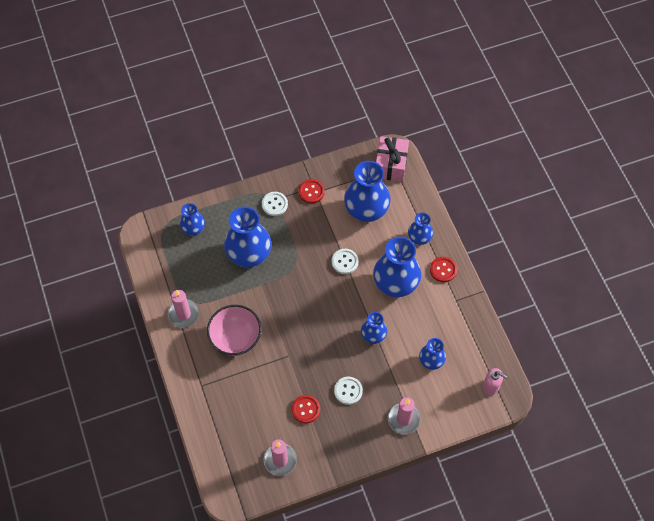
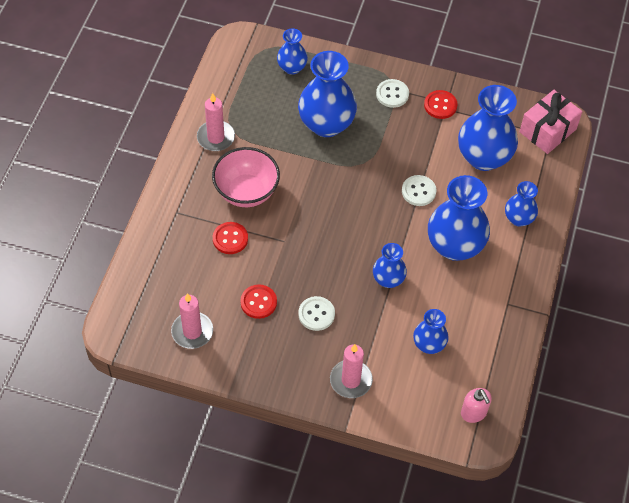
camera: 35 degrees right, 5 degrees down
(443, 270) = (518, 265): red button -> red button (230, 239)

